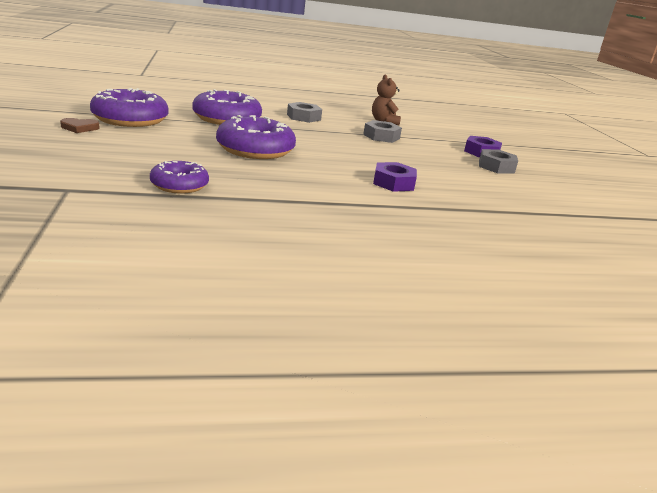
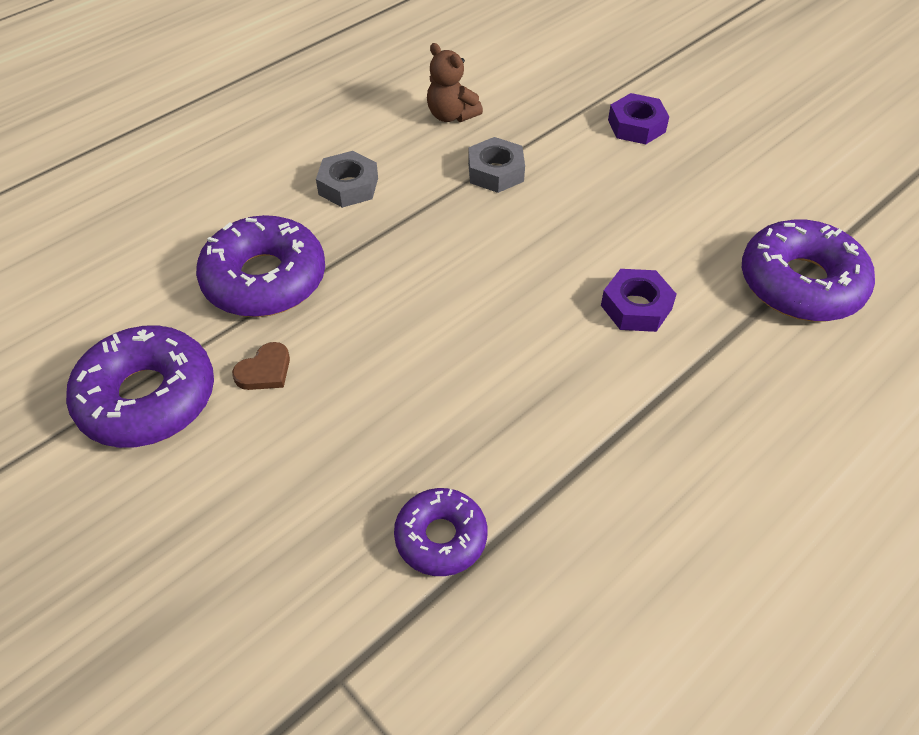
camera: 30 degrees left, 25 degrees up
(79, 128) = (119, 491): brown heart -> brown heart (265, 371)
(255, 149) = (406, 349): purple donut -> purple donut (800, 283)
(496, 167) = (686, 159): grey nut -> none

